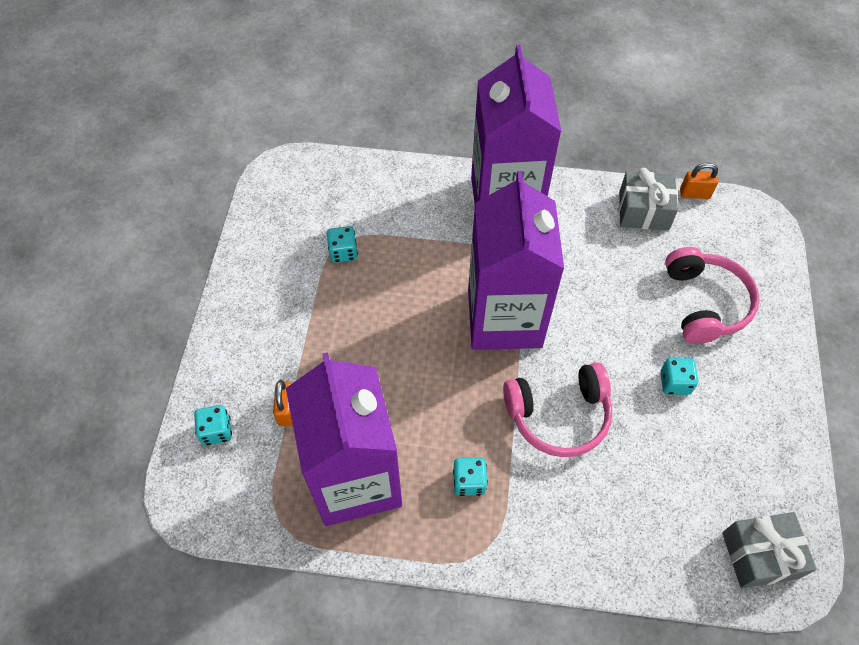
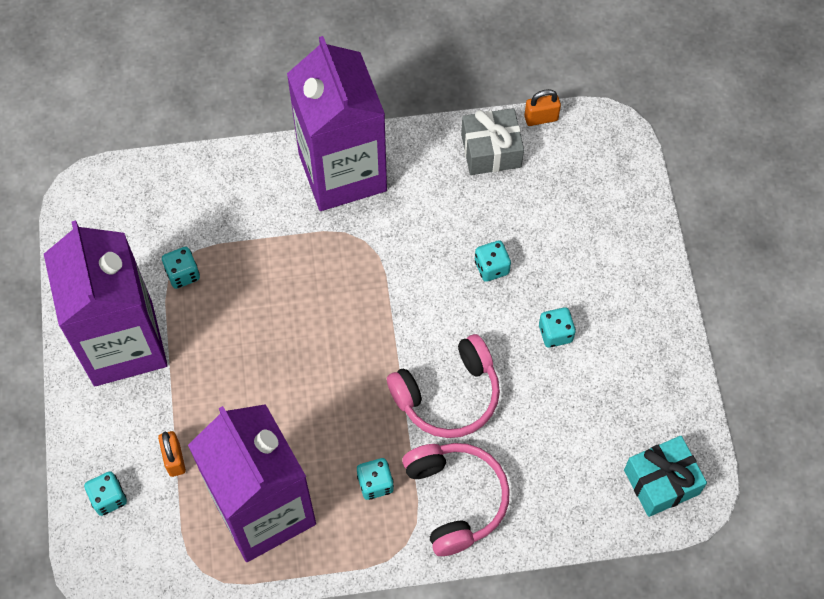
camera: 15 degrees left, 5 degrees up
(504, 318) = (371, 307): purple carton -> purple carton (123, 343)
(624, 309) = (491, 267): none -> turquoise dice
(705, 303) = (571, 241): pink headphones -> pink headphones (456, 499)
(760, 555) = (661, 482): grey gift -> turquoise gift

